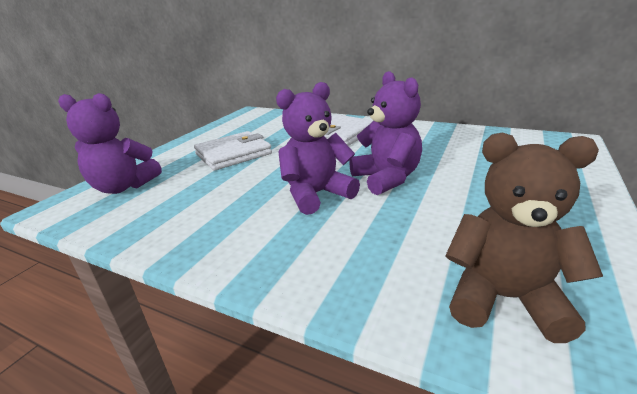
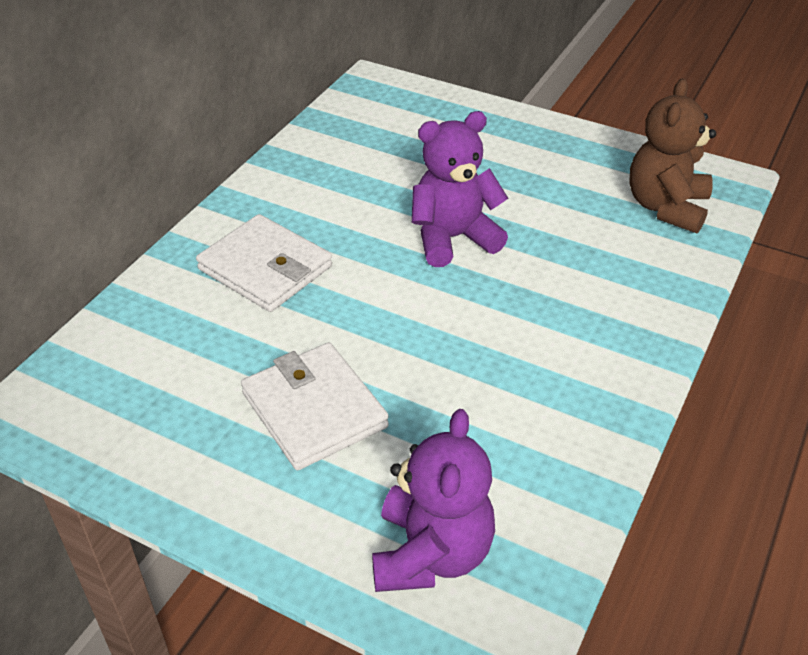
camera: 90 degrees left, 15 degrees up
(316, 194) = (490, 303): purple teddy bear -> none

